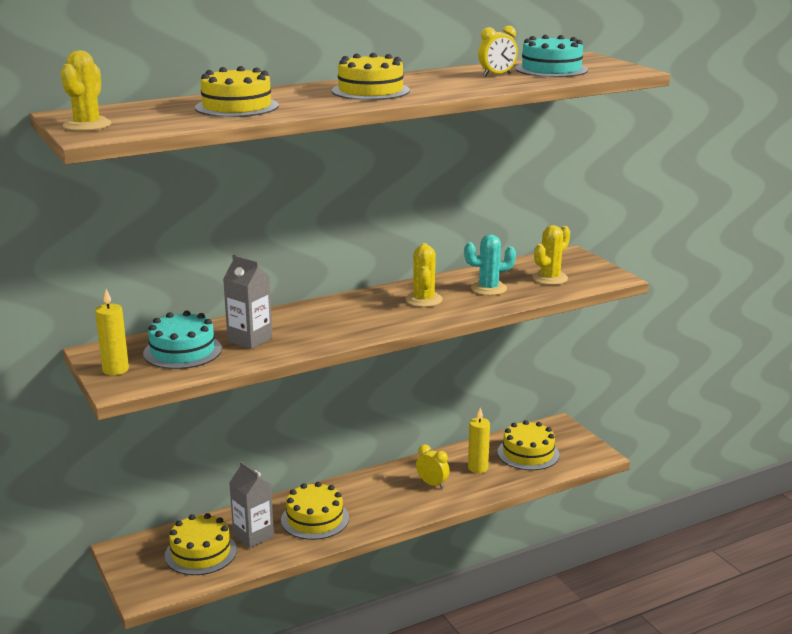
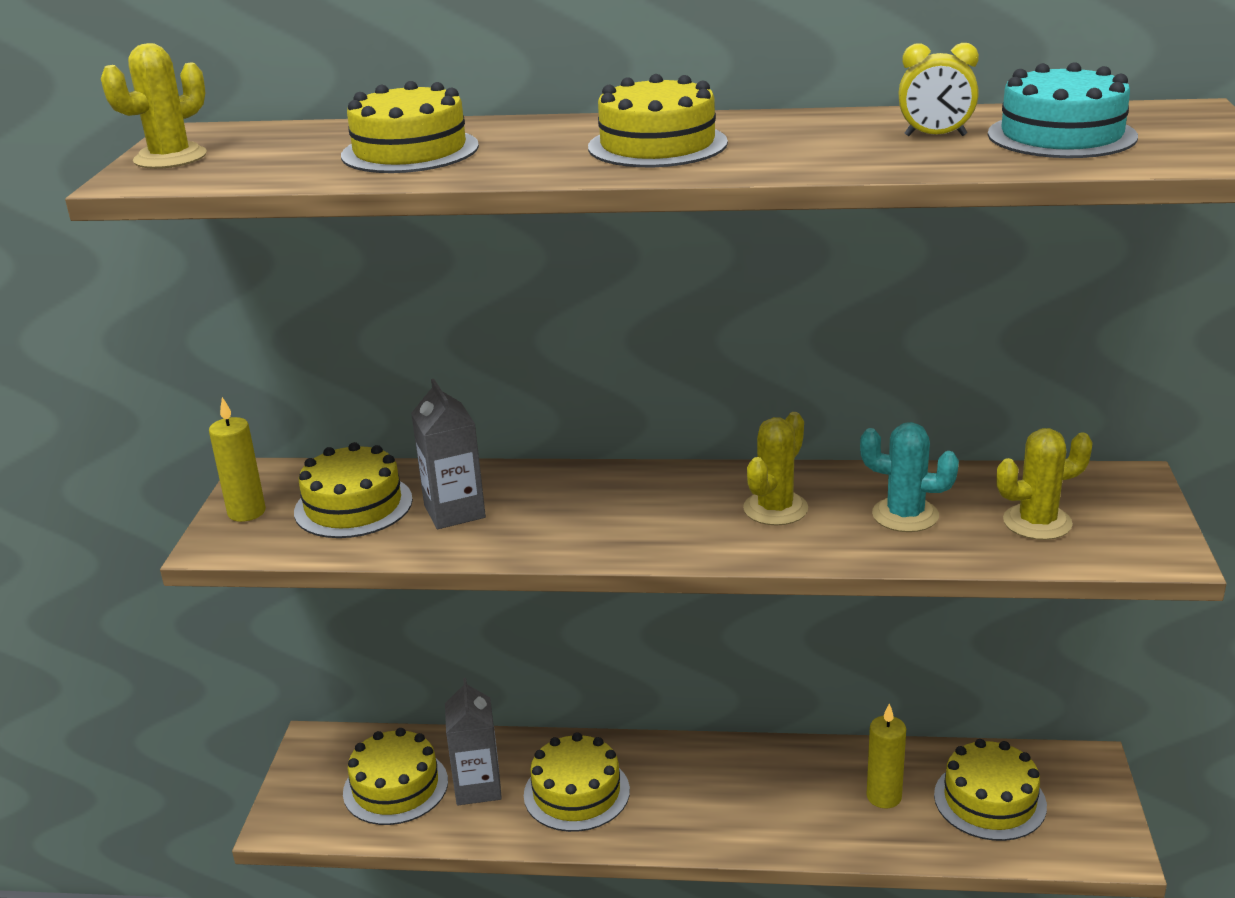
camera: 35 degrees right, 5 degrees up
(182, 351) = (353, 506): turquoise cake -> yellow cake
(432, 484) = (789, 798): yellow clock -> none

